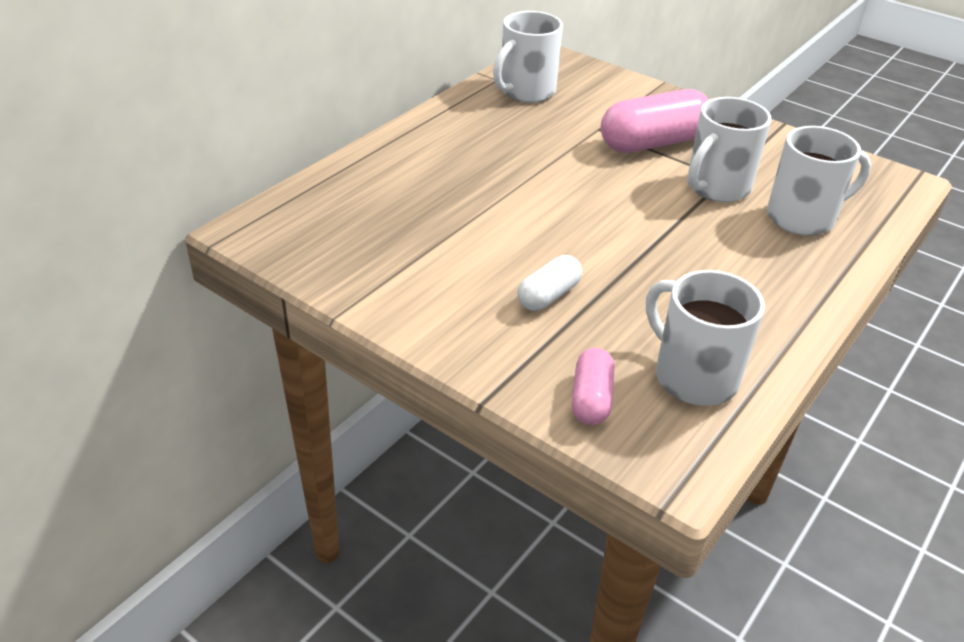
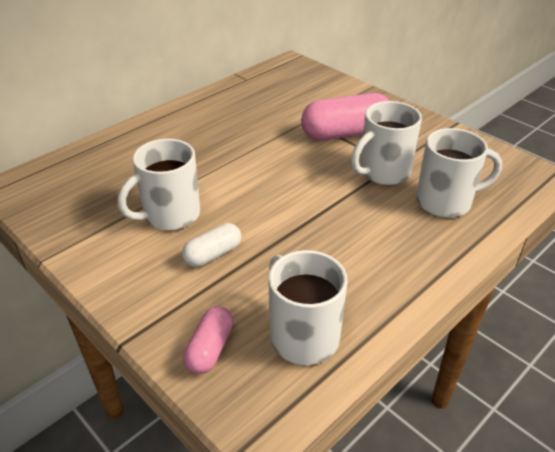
camera: 10 degrees right, 0 degrees up
(526, 92) = (264, 89): white mug -> white mug (170, 215)

